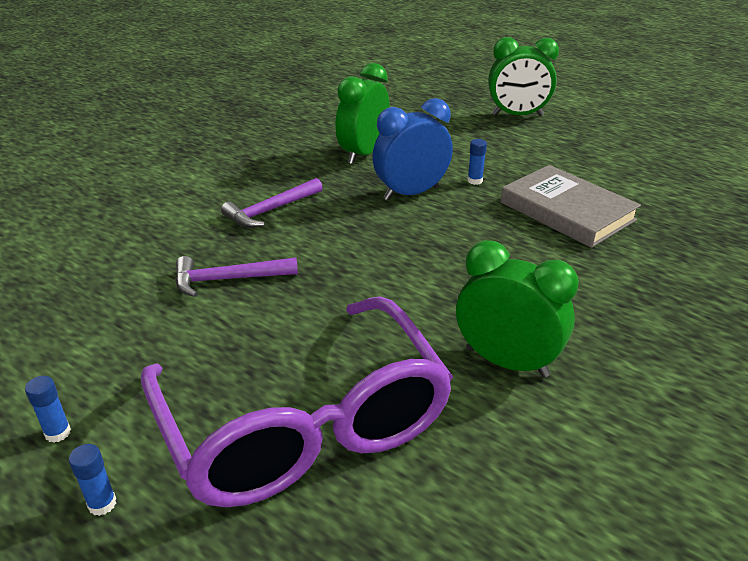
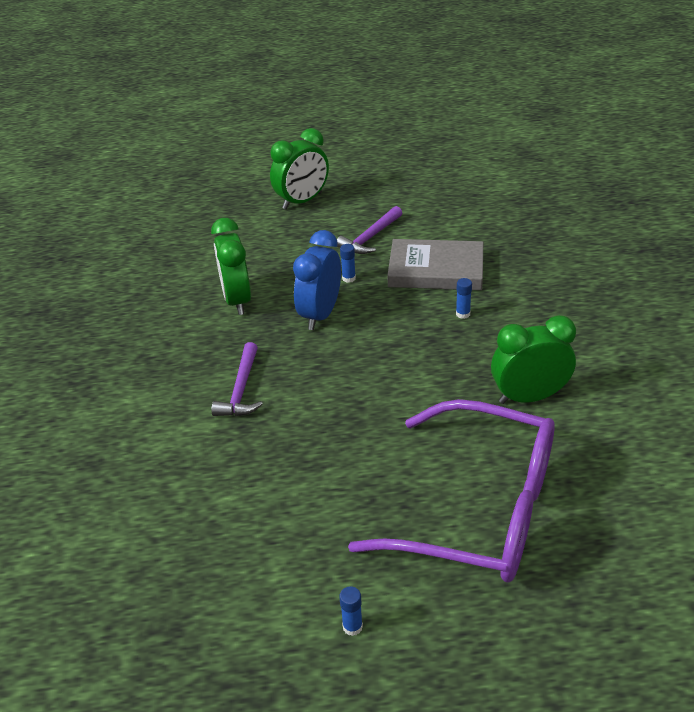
camera: 40 degrees left, 5 degrees up
(102, 504) = (442, 634): blue glue stick -> blue glue stick (463, 314)
(228, 279) = (296, 460): purple hammer -> purple hammer (370, 237)

